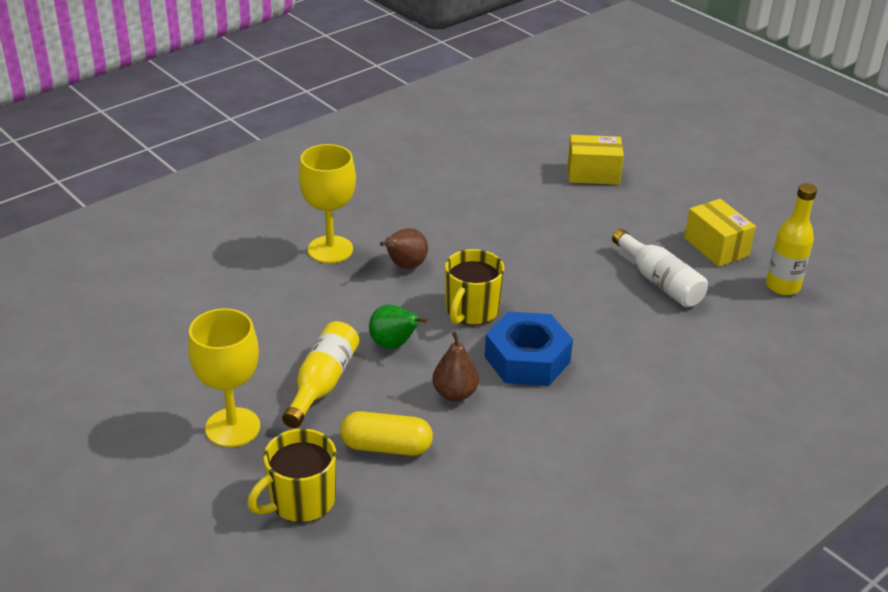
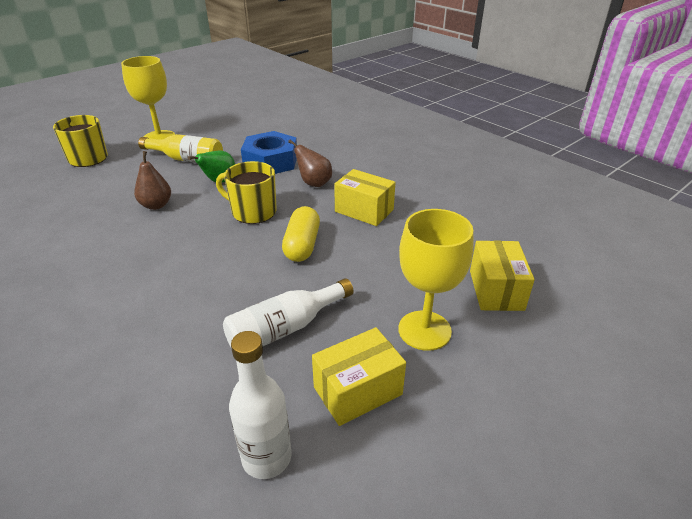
camera: 90 degrees right, 0 degrees up
(330, 249) = (333, 155): yellow goblet -> yellow goblet (424, 330)
(386, 447) = (116, 182): yellow capsule -> yellow capsule (302, 245)
(469, 232) = (364, 211): none -> yellow box
(527, 359) = (184, 237): blue nut -> blue nut (271, 161)
(782, 286) = (266, 457): yellow bottle -> white bottle

